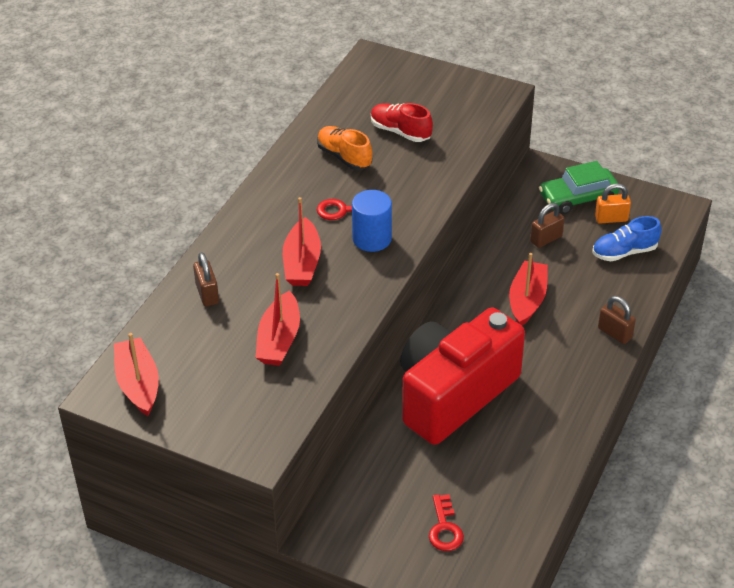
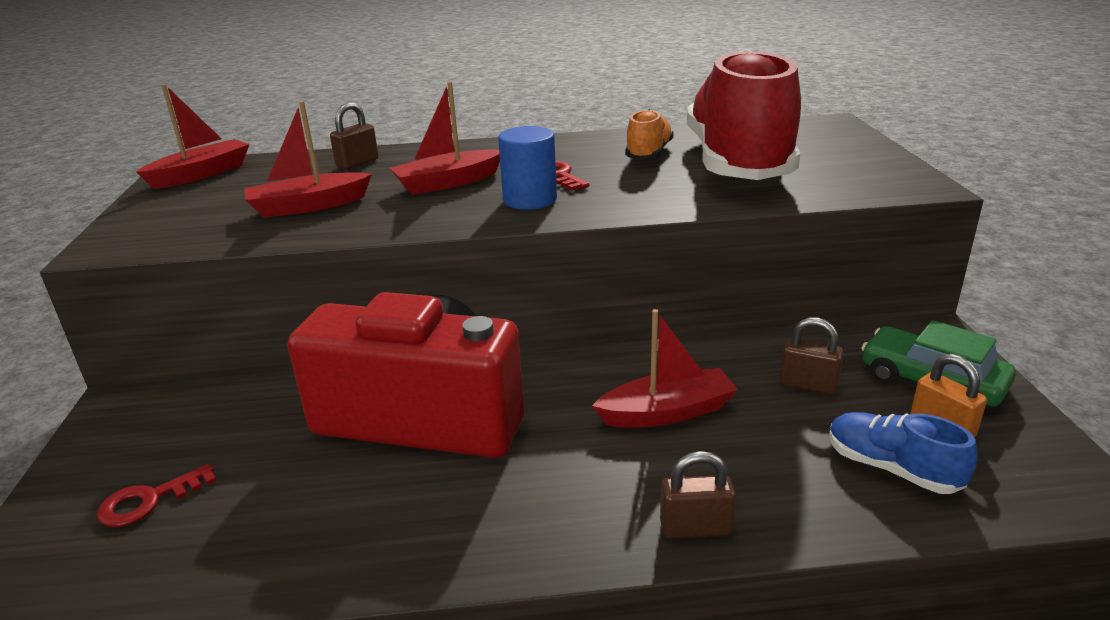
camera: 60 degrees right, 15 degrees down
(400, 132) = (738, 163): red shoe -> red shoe, size x2.33
(615, 333) = (695, 528): brown padlock -> brown padlock turned 75 degrees clockwise

